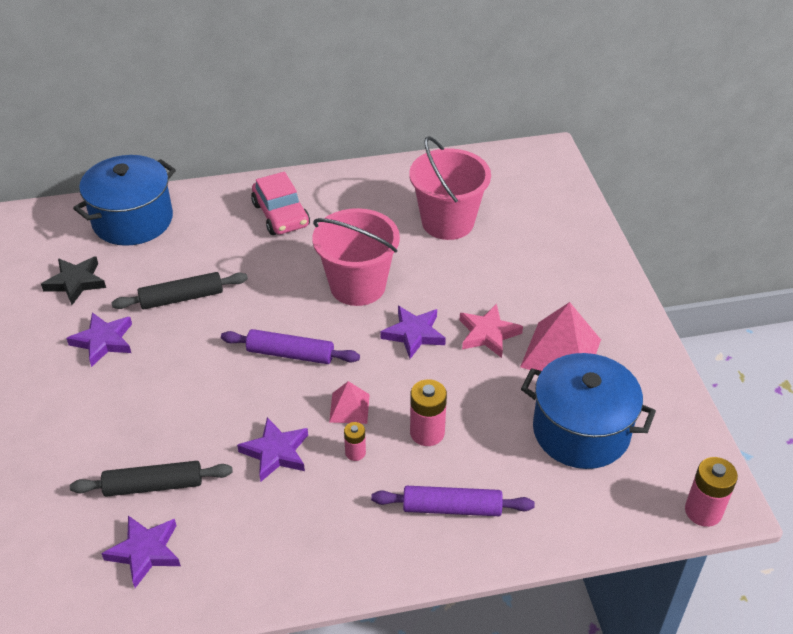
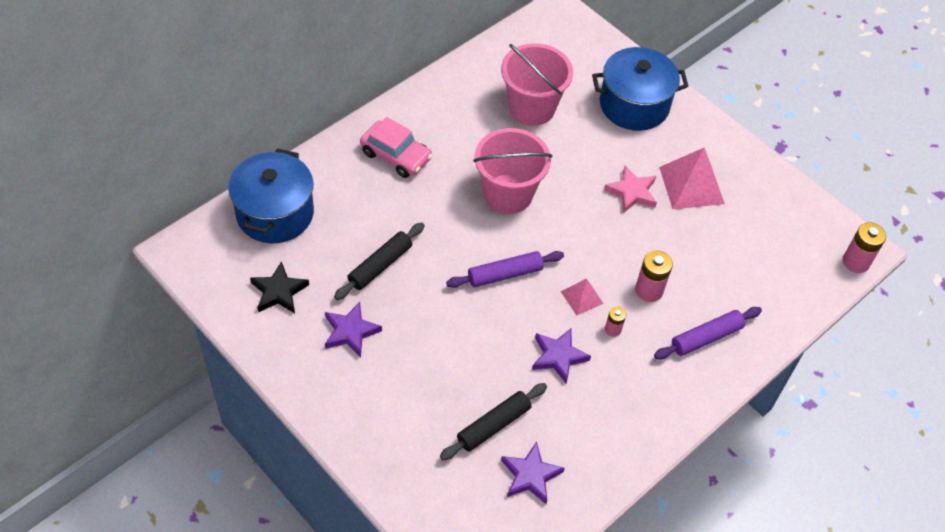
camera: 35 degrees left, 10 degrees up
(414, 334) = (580, 216): purple star -> none
(581, 431) = (746, 240): blue pot -> blue pot (634, 105)

